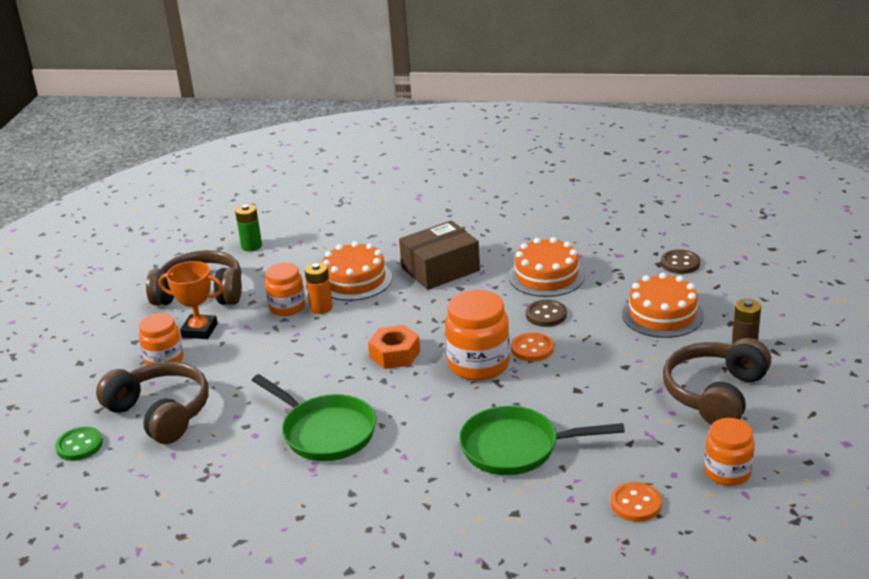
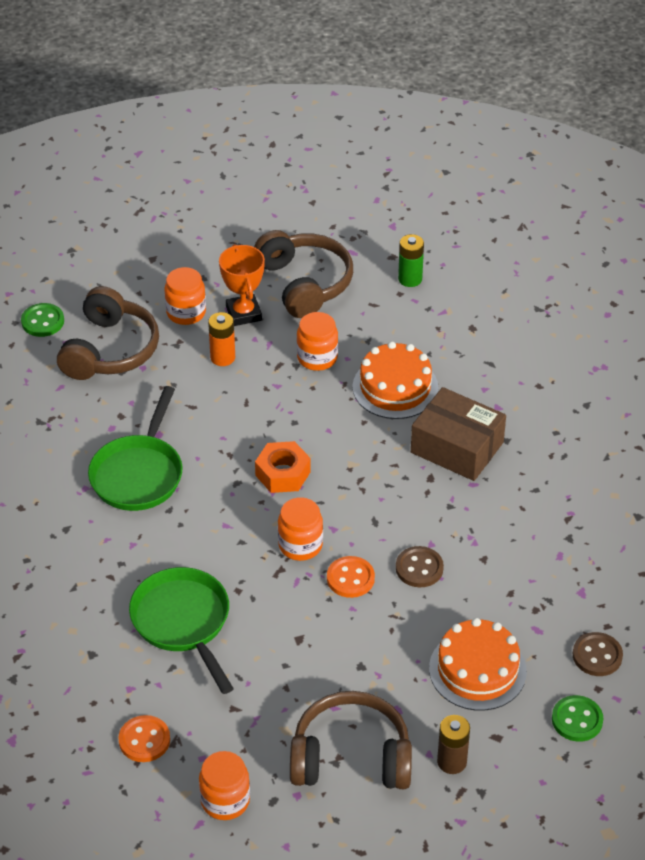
camera: 60 degrees right, 15 degrees up
(321, 308) = (330, 384): orange battery -> orange battery (222, 357)
(478, 364) = (300, 545): orange jar -> orange jar, size x0.65
(546, 276) = (496, 542): orange cake -> none
(733, 286) = (577, 720): none -> green button

